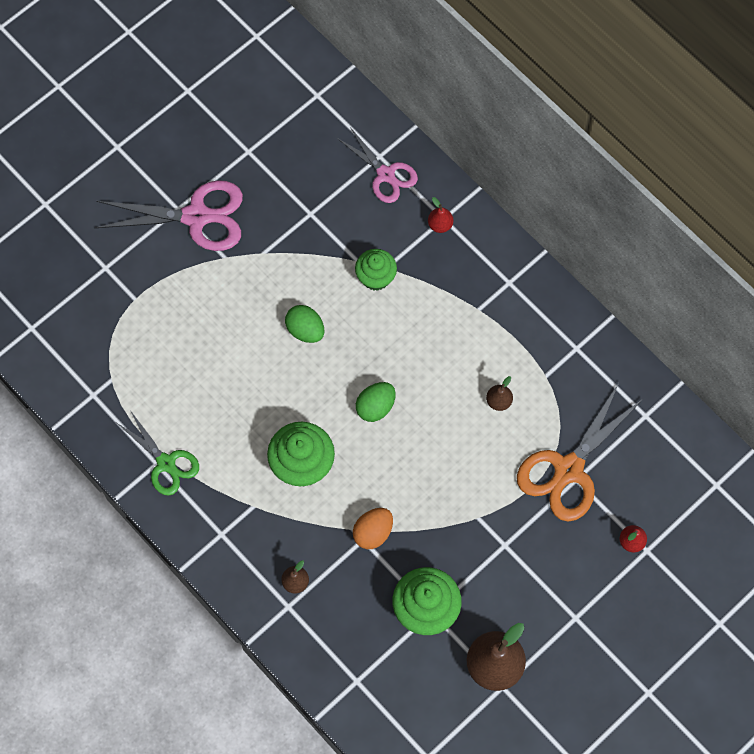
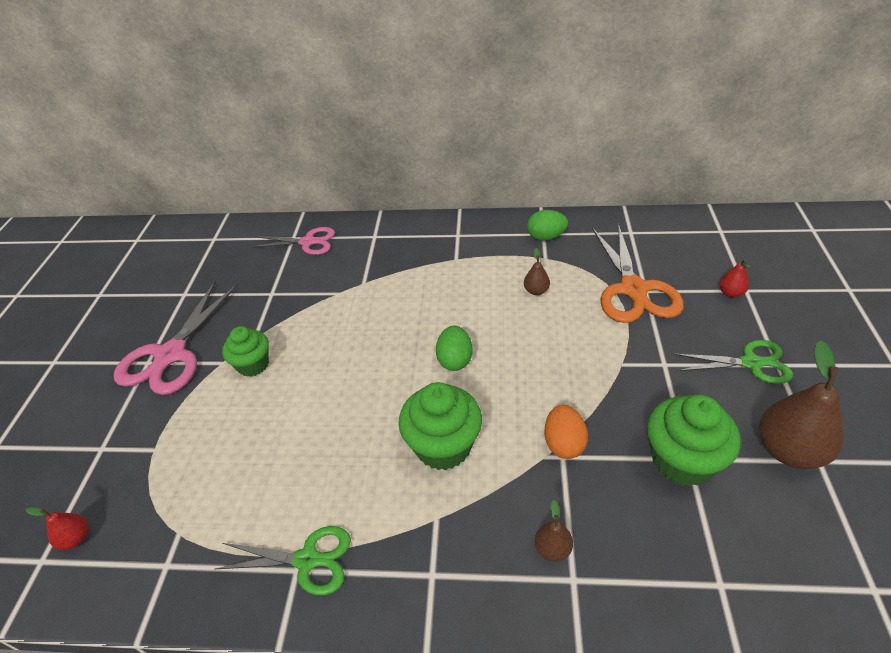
camera: 40 degrees left, 25 degrees down
(197, 216) = (171, 355): pink scissors -> pink scissors turned 150 degrees clockwise
(305, 330) = (341, 357): green egg -> green egg (546, 237)
(376, 277) = (362, 292): green cupcake -> green cupcake (253, 365)
(440, 225) = (376, 240): red pear -> red pear (76, 538)
(560, 599) = (751, 363): none -> green scissors

